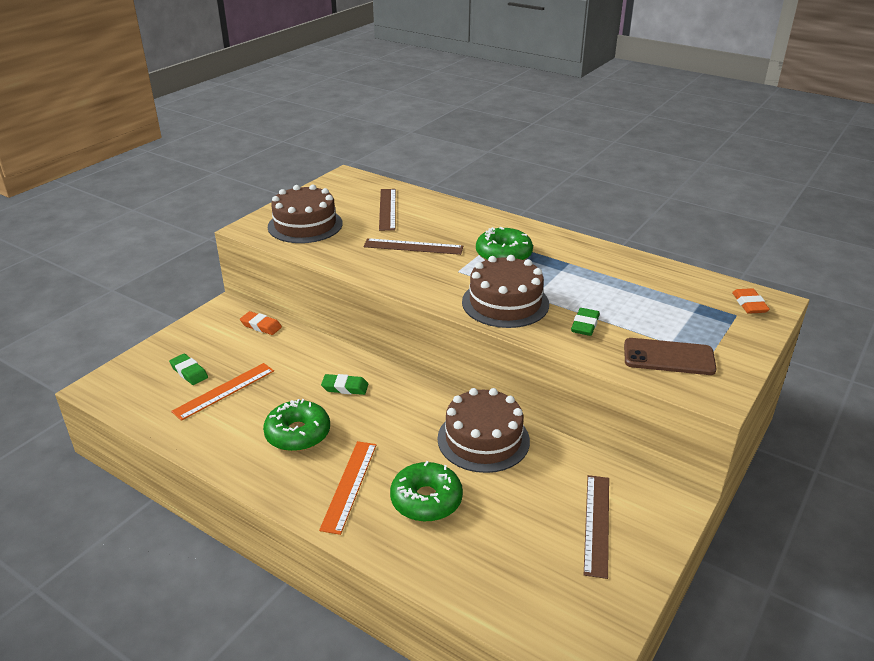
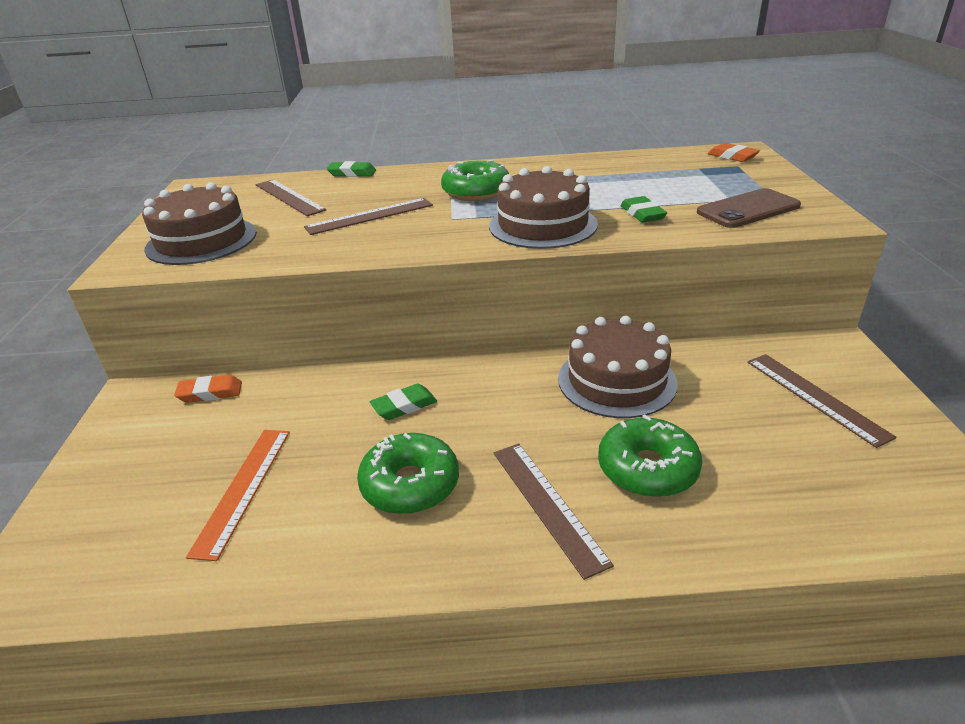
camera: 35 degrees left, 0 degrees up
(189, 372) = (159, 493): green eraser -> green eraser (352, 173)
(349, 485) = (547, 504): orange ruler -> brown ruler

